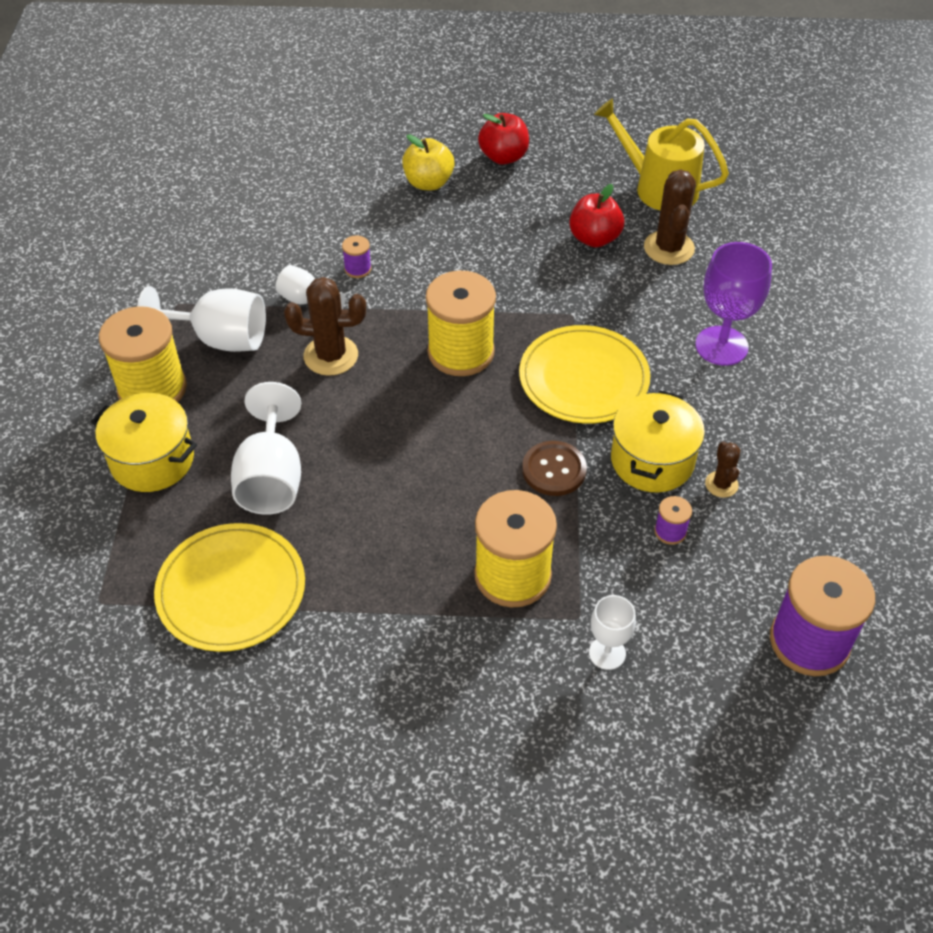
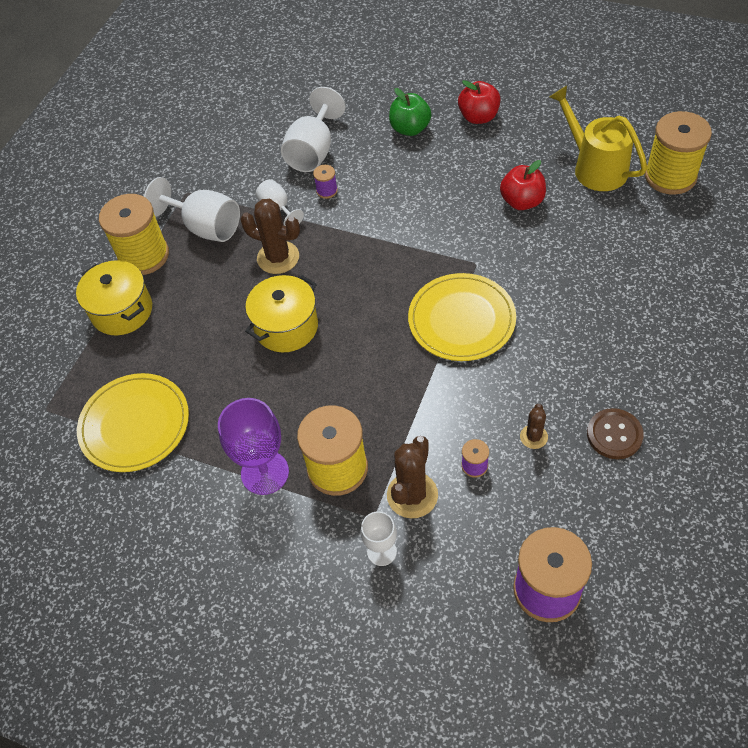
camera: 25 degrees right, 5 degrees up
(271, 478) = (197, 345): white goblet -> white goblet (313, 151)
(428, 183) = (410, 129): yellow apple -> green apple
(461, 352) = (375, 276): yellow spool -> yellow spool (670, 176)
(554, 470) = (405, 391): brown button -> brown button (614, 435)
(652, 460) = (486, 402): yellow pot -> yellow pot (286, 327)
(669, 248) = (580, 222): brown cactus -> brown cactus (412, 495)
(721, 346) = (587, 317): purple goblet -> purple goblet (265, 472)

